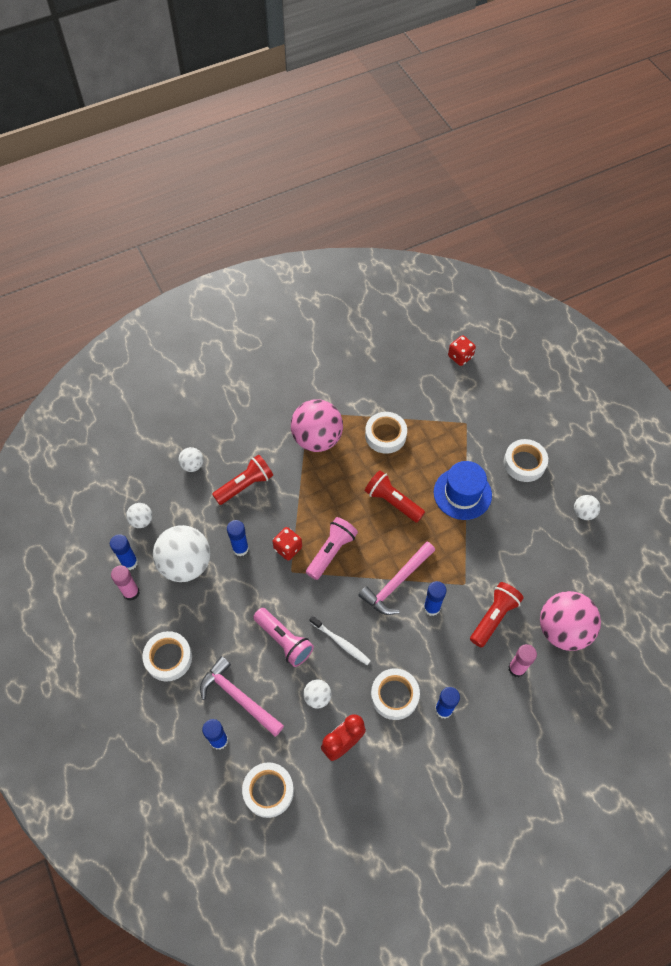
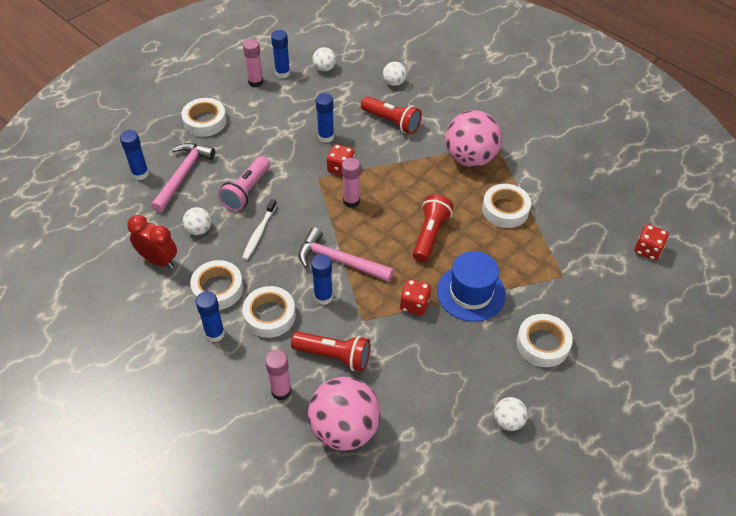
camera: 70 degrees right, 10 degrees down
(186, 564) = (295, 106): white ball -> none
(268, 791) = (102, 219): white tape -> white tape (269, 315)
(331, 552) = (351, 201): pink flashlight -> pink glue stick
(461, 539) = (414, 305): none -> red dice

